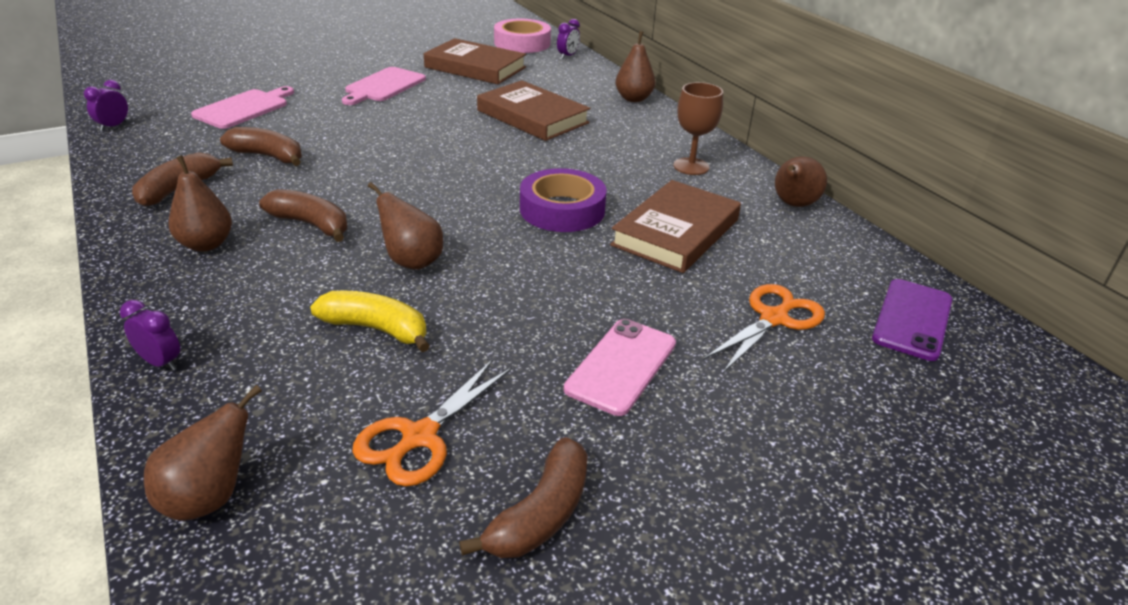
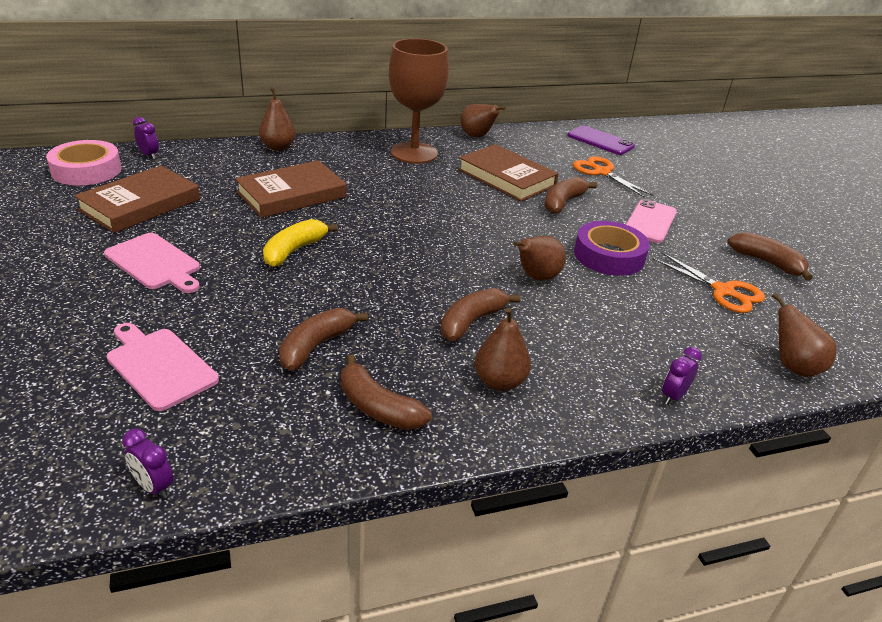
camera: 80 degrees left, 0 degrees up
(376, 329) = (622, 298): yellow banana -> yellow banana (294, 250)
(562, 209) = (468, 209): purple tape -> purple tape (609, 256)
(621, 366) = (650, 222): pink phone -> pink phone turned 75 degrees clockwise
(631, 280) = (563, 202): none -> brown banana
(691, 166) = (414, 153): brown goblet -> brown goblet, size x1.75

